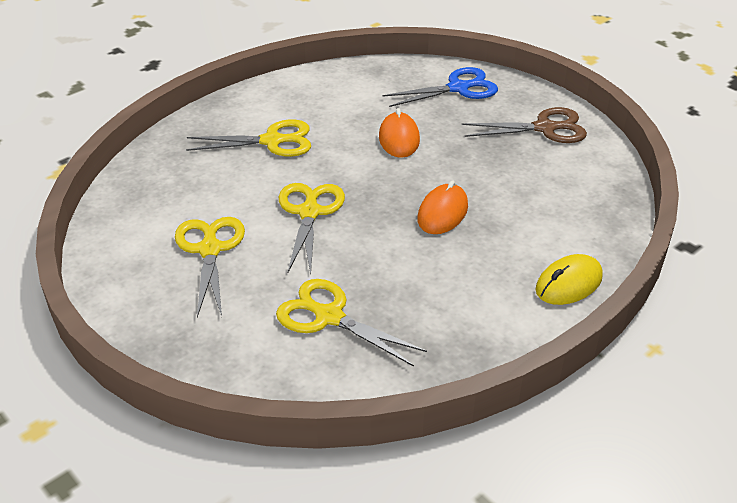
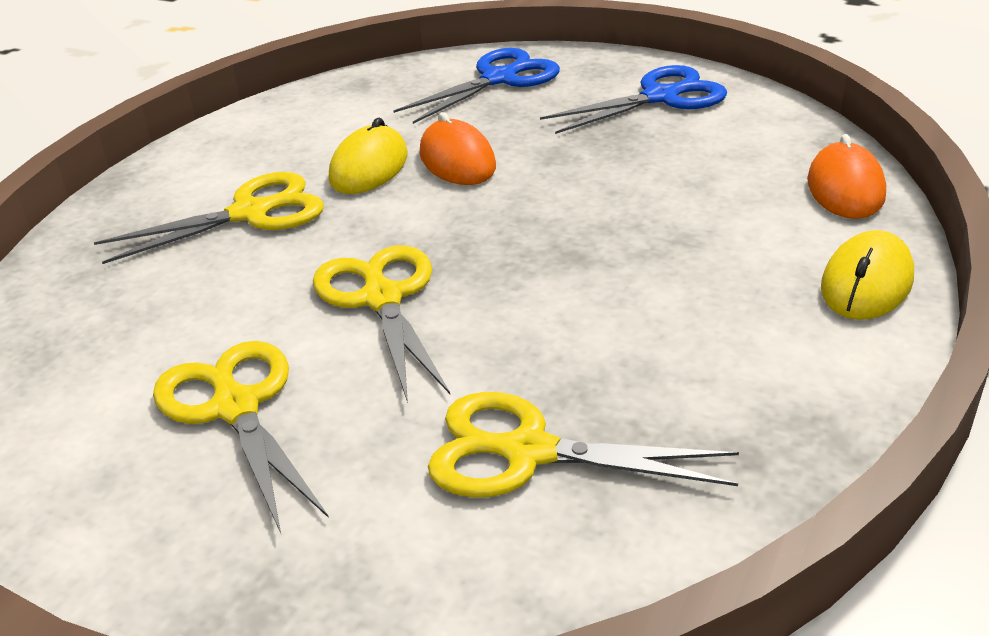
camera: 20 degrees left, 5 degrees down
(349, 129) = (369, 167): none -> yellow mouse
(442, 213) = (599, 240): orange mouse -> orange mouse (845, 188)
(544, 128) = (660, 97): brown scissors -> blue scissors

